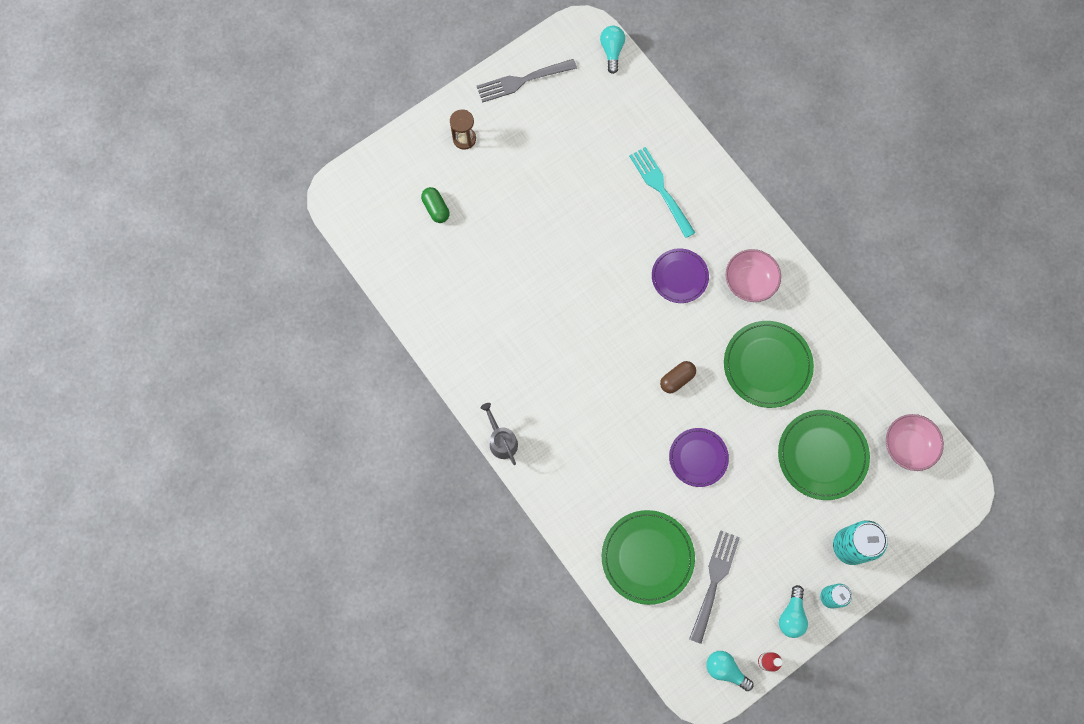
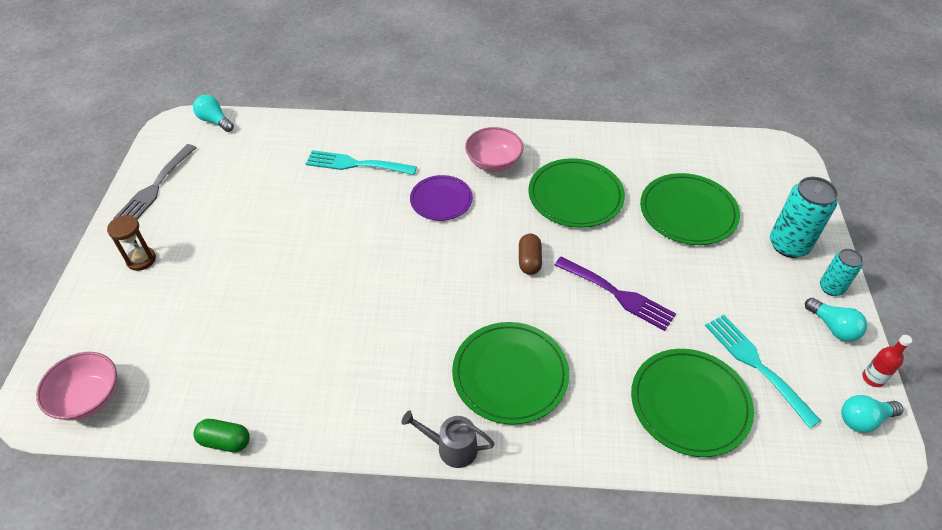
camera: 50 degrees left, 25 degrees down
(436, 208) = (167, 328): green capsule -> green capsule (225, 441)
(577, 435) = (510, 374): none -> green plate
(698, 458) = (618, 294): purple plate -> purple fork
(714, 581) = (756, 365): grey fork -> turquoise fork
(908, 446) = (722, 159): pink bowl -> pink bowl (88, 398)

